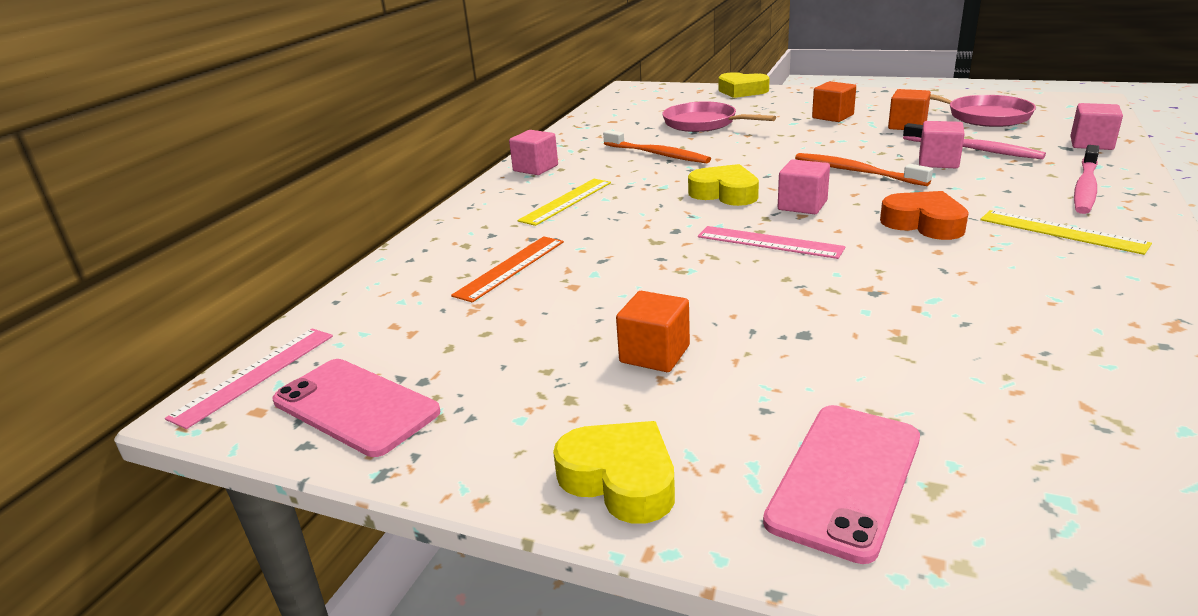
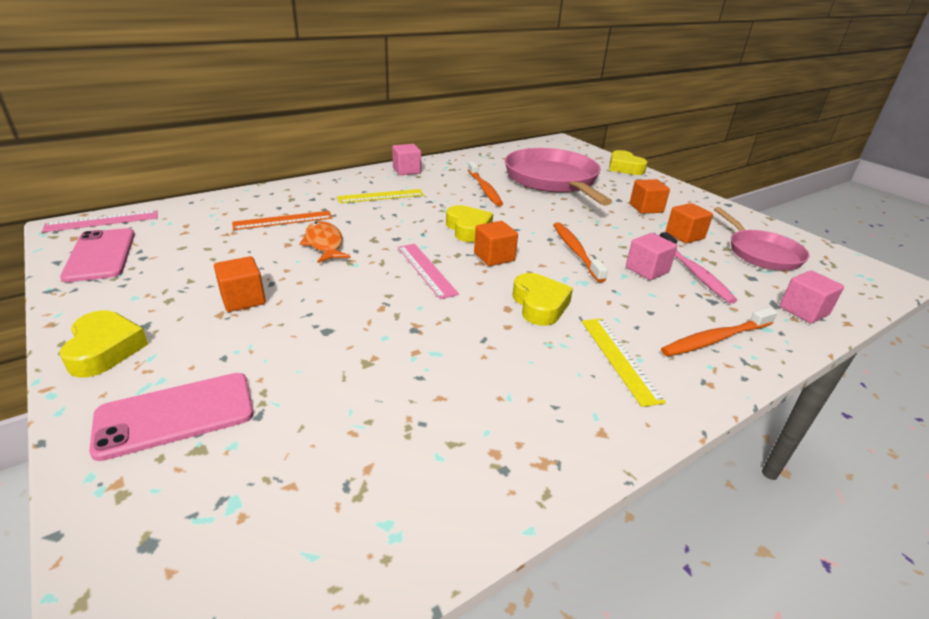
camera: 30 degrees right, 5 degrees up
(614, 267) = (324, 244): none -> orange fish
(703, 123) = (552, 180): pink pan -> pink pan, size x1.69
(802, 205) = (494, 257): pink cube -> orange cube
(924, 223) = (539, 305): orange heart -> yellow heart
(1085, 187) = (715, 339): pink toothbrush -> orange toothbrush

